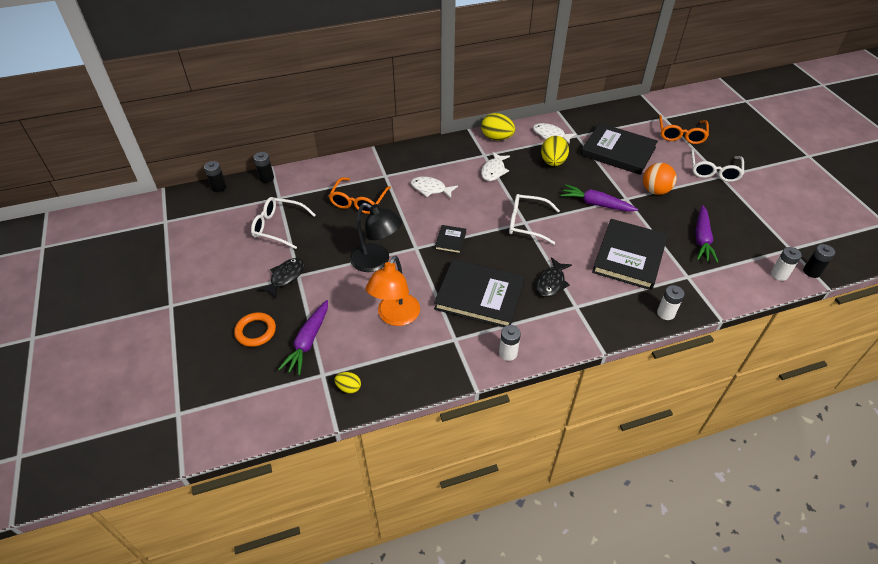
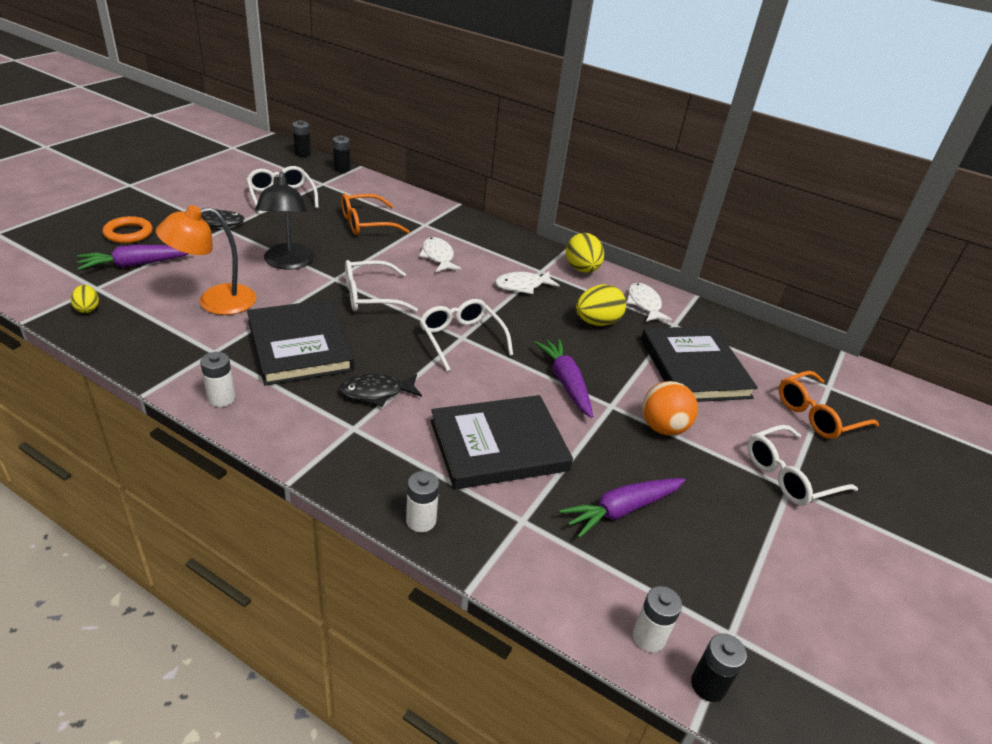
camera: 45 degrees right, 10 degrees down
(450, 240) = (370, 296): black book -> white glasses

